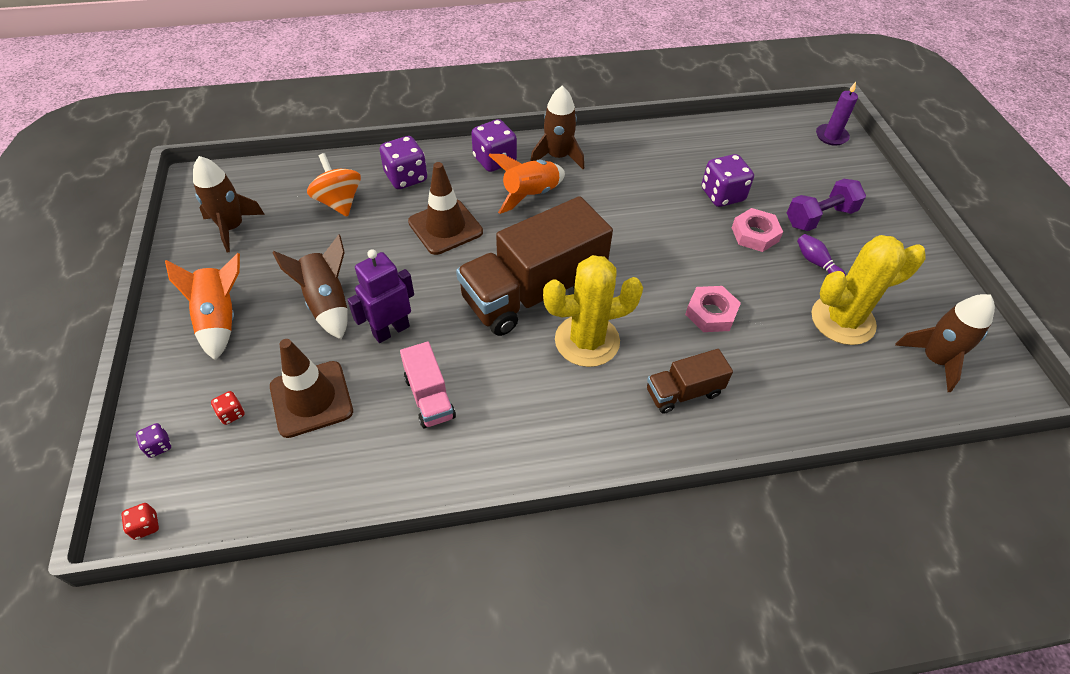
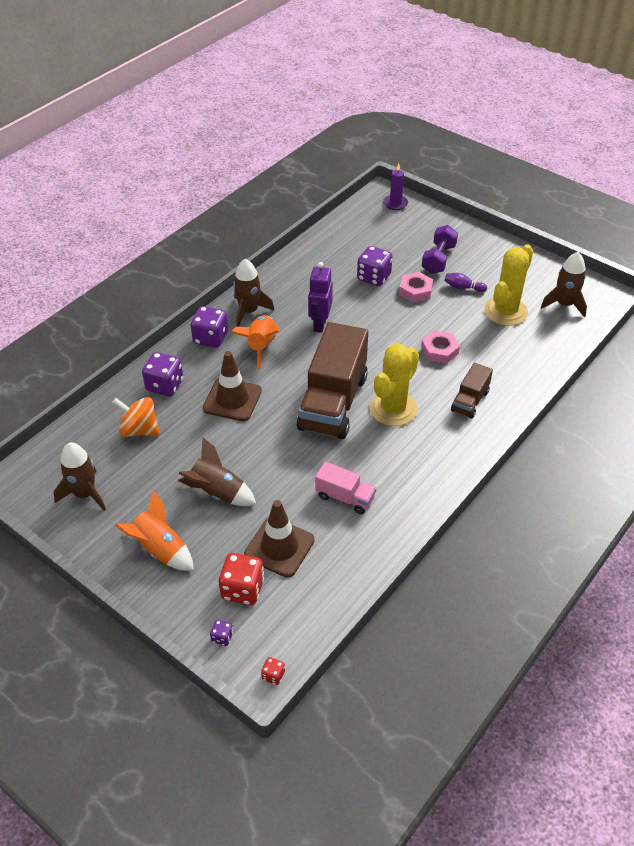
camera: 40 degrees left, 5 degrees down
(232, 414) = (242, 589): red dice -> red dice, size x2.10
(391, 330) = (277, 480): purple robot -> purple robot (319, 324)

